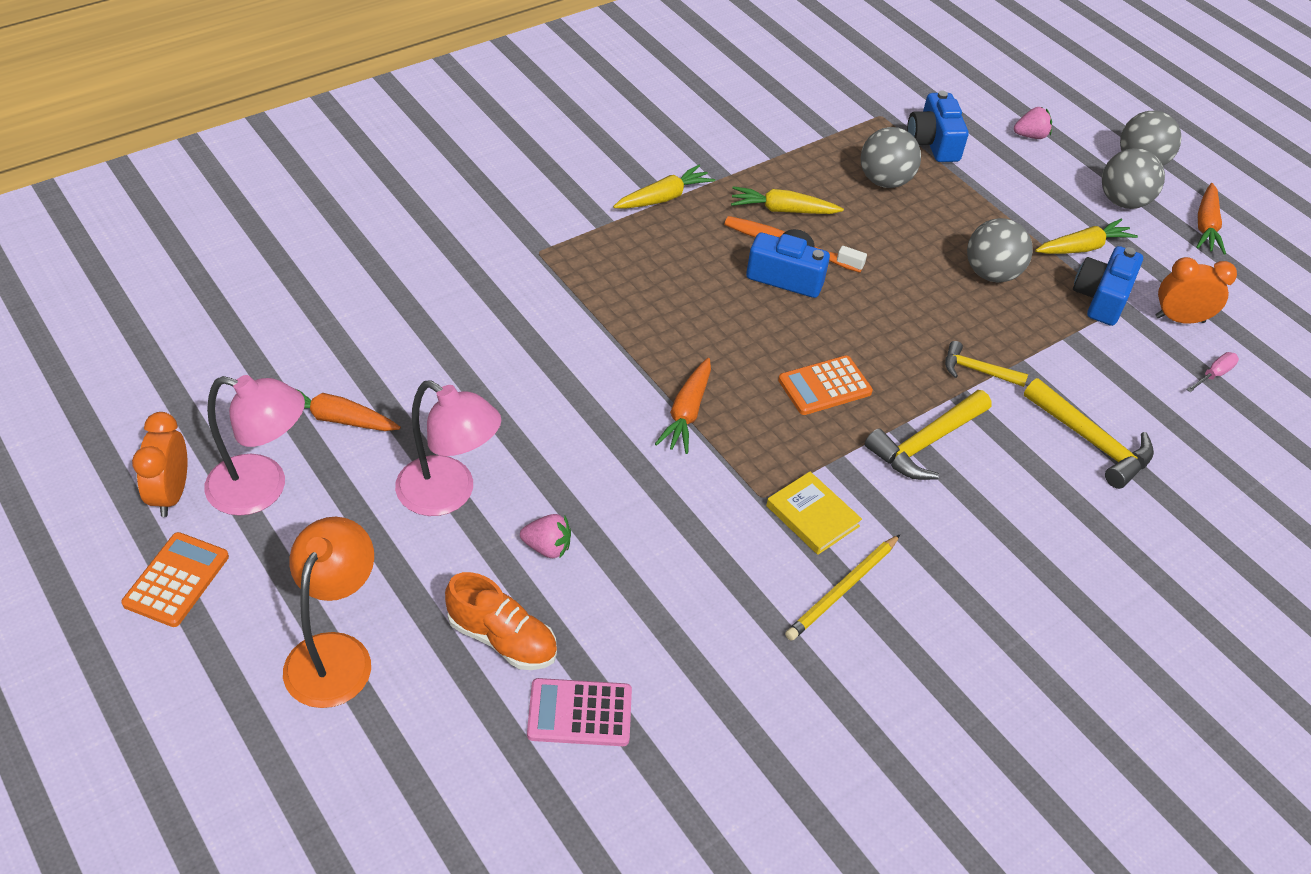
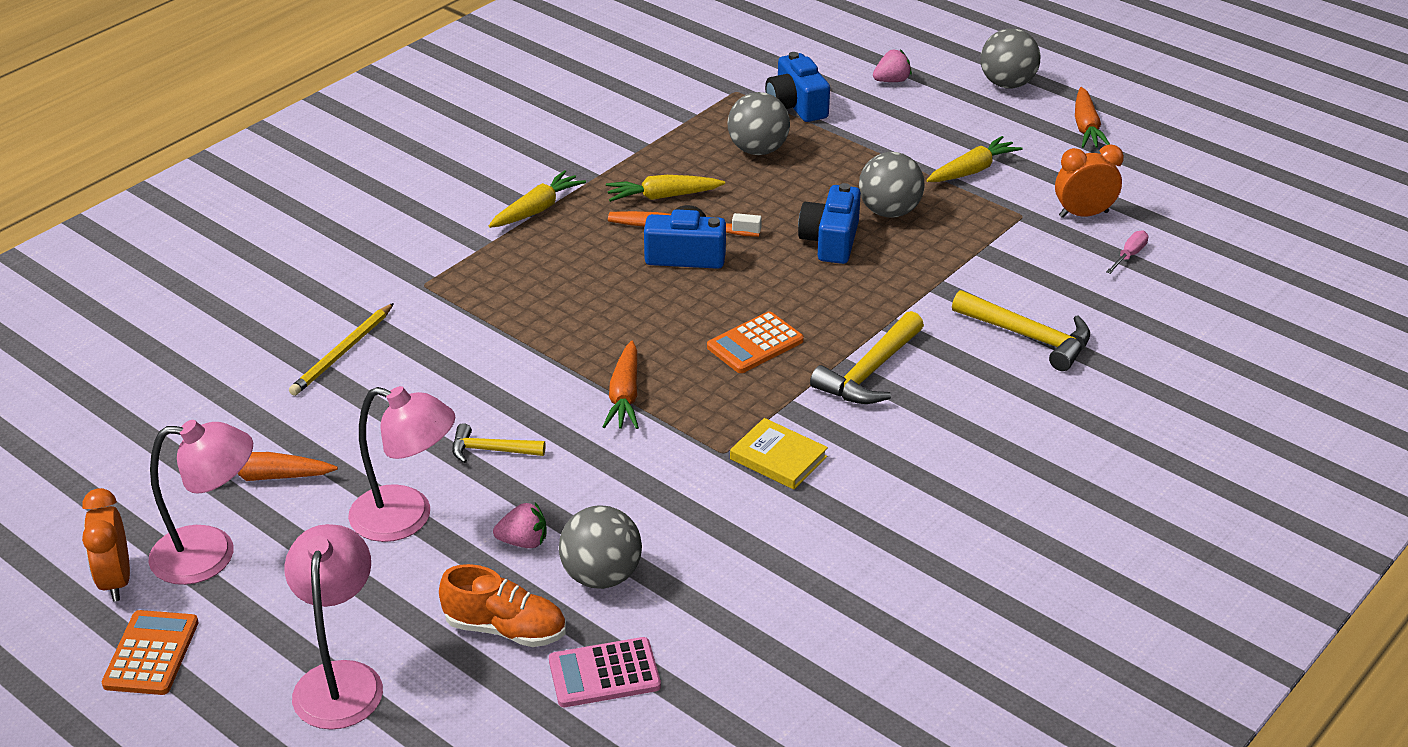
camera: 10 degrees left, 10 degrees down
(335, 653) = (340, 679): orange lamp -> pink lamp
(842, 590) = (827, 514): yellow pencil -> yellow pencil (342, 353)
(977, 370) = (901, 299): yellow hammer -> yellow hammer (491, 450)
(1101, 298) = (1003, 211): blue camera -> blue camera (830, 241)
(1123, 201) = (999, 122): grey ball -> grey ball (601, 576)

